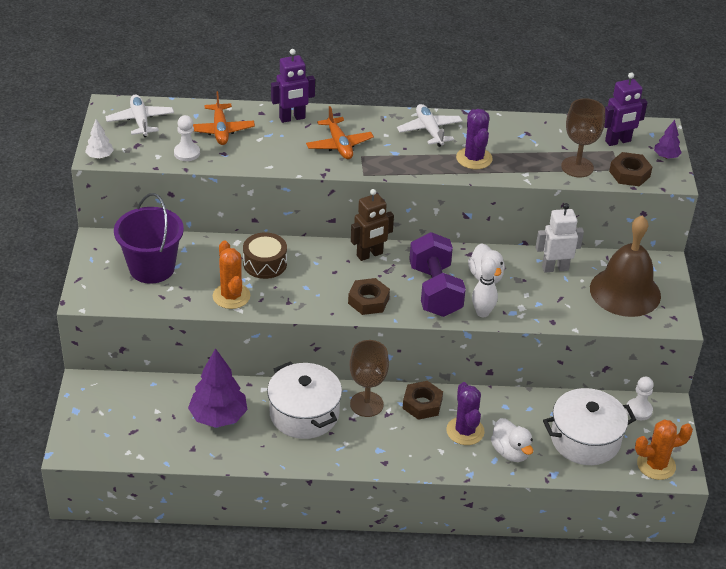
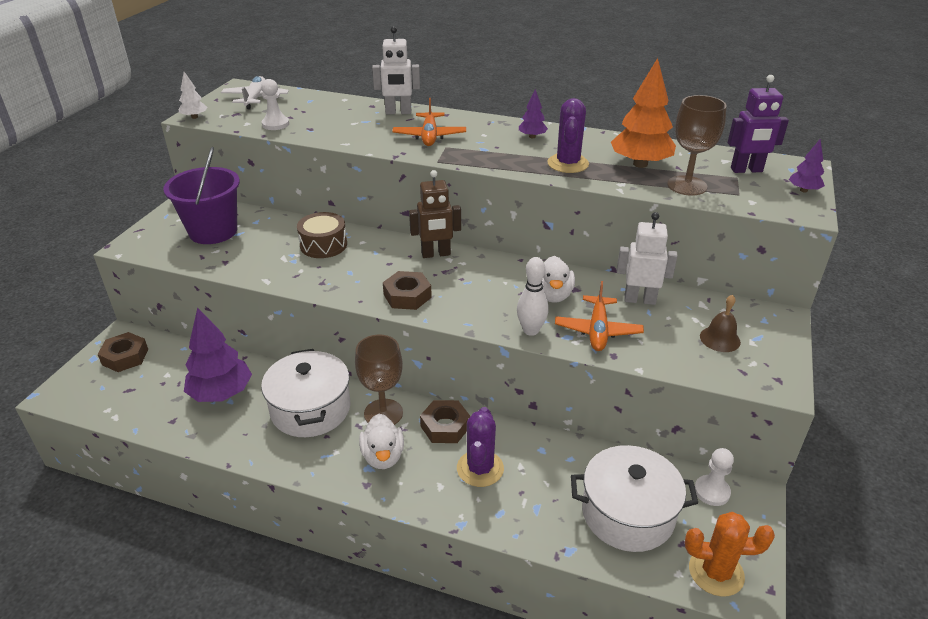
camera: 20 degrees right, 5 degrees down
(220, 130) = (322, 113): orange plane -> orange plane (597, 330)
(231, 296) = (268, 267): orange cactus -> none
(292, 118) = (398, 112): purple robot -> white robot
(429, 130) = (532, 137): white plane -> purple tree
(435, 291) = (487, 299): purple dumbbell -> none
(510, 452) = (524, 507): white duck -> white duck (383, 456)
(533, 149) = (640, 164): none -> orange tree
(625, 292) = (720, 339): brown bell -> brown bell, size x0.44
(629, 174) = (751, 200): brown nut -> brown nut (125, 357)

